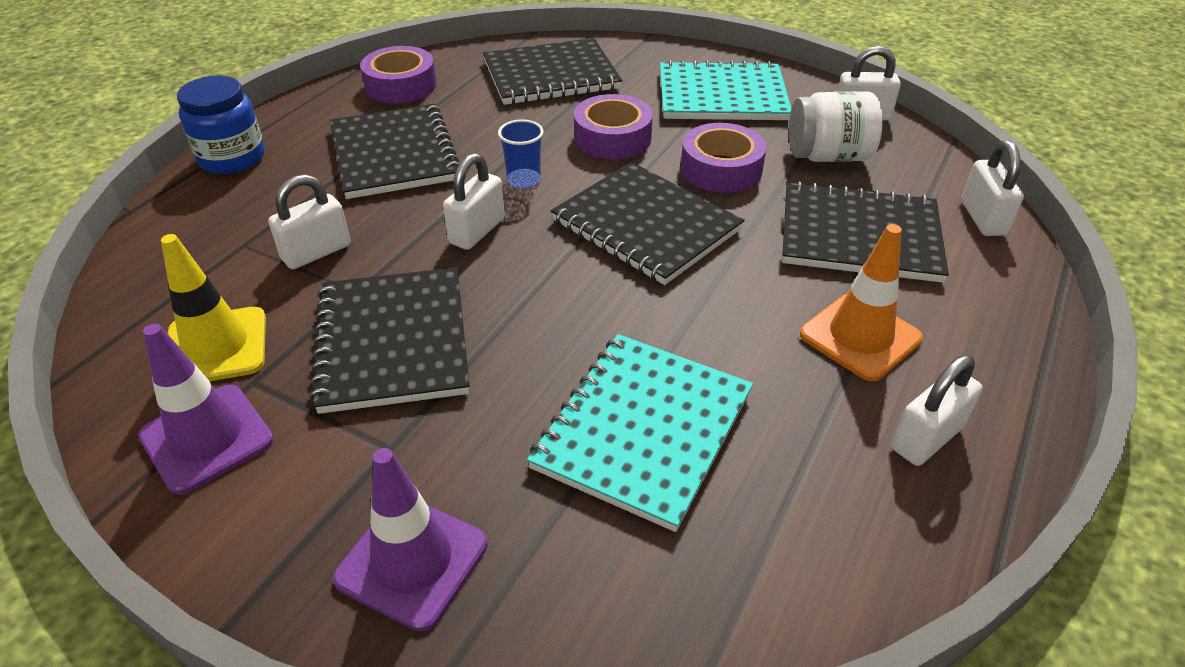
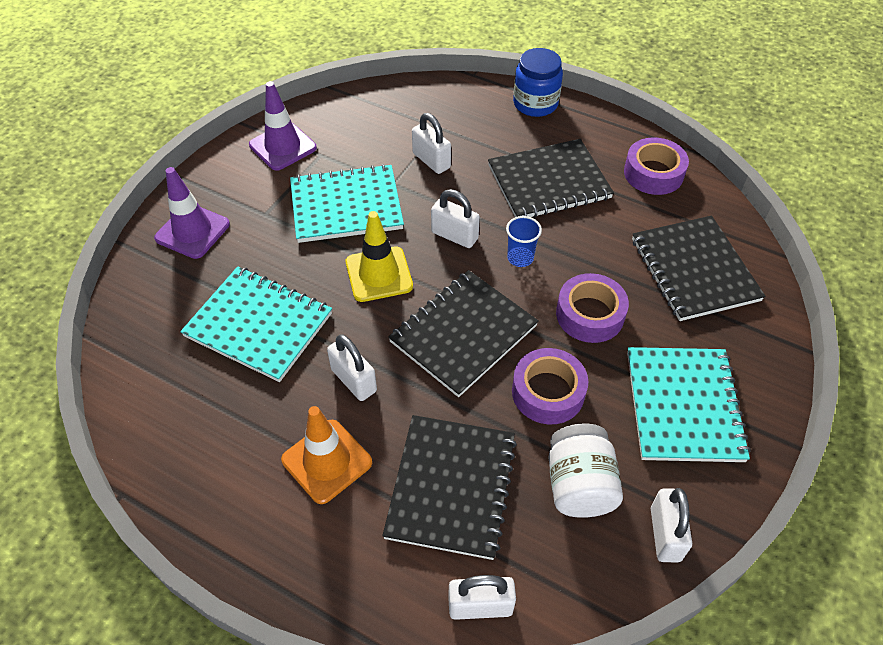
camera: 90 degrees right, 10 degrees up
(216, 347) = (348, 136): yellow traffic cone -> yellow traffic cone (379, 274)
(393, 341) = (346, 206): black notebook -> turquoise notebook
(927, 438) = (226, 482): white padlock -> white padlock (354, 380)

